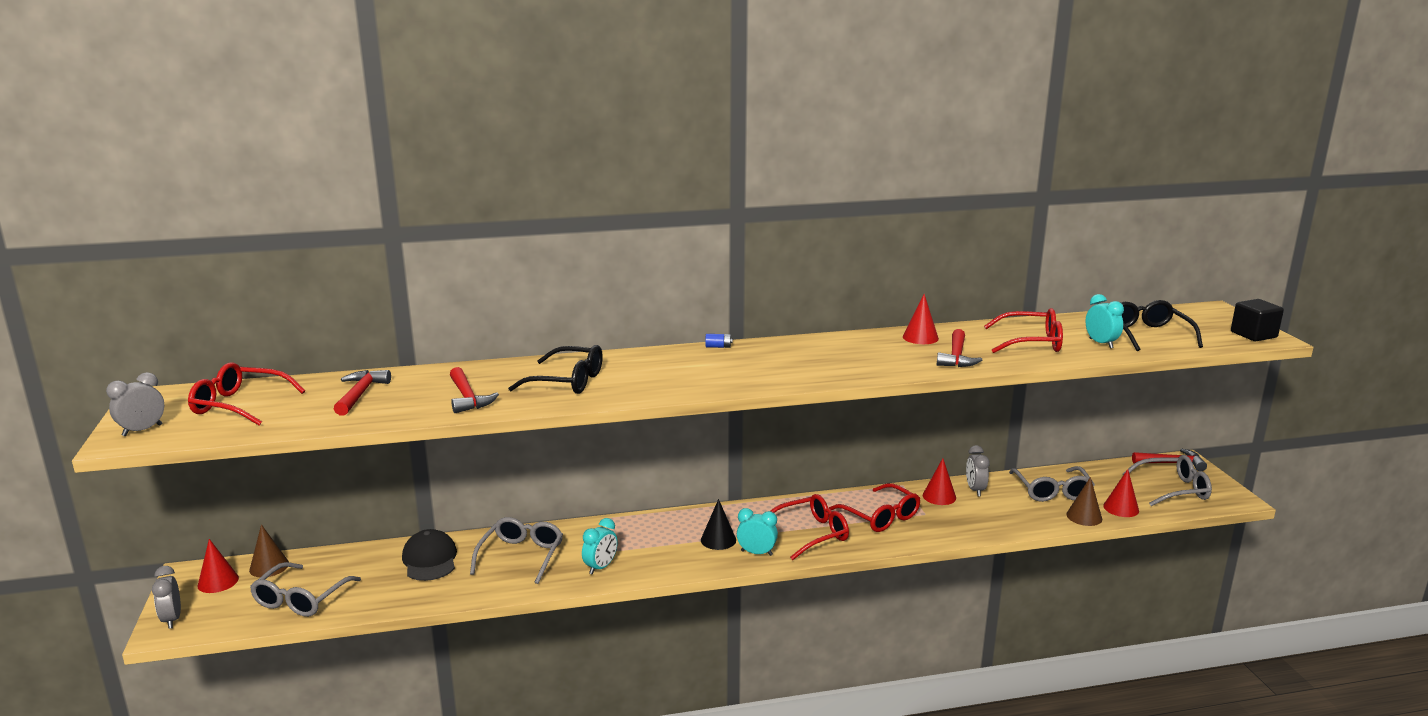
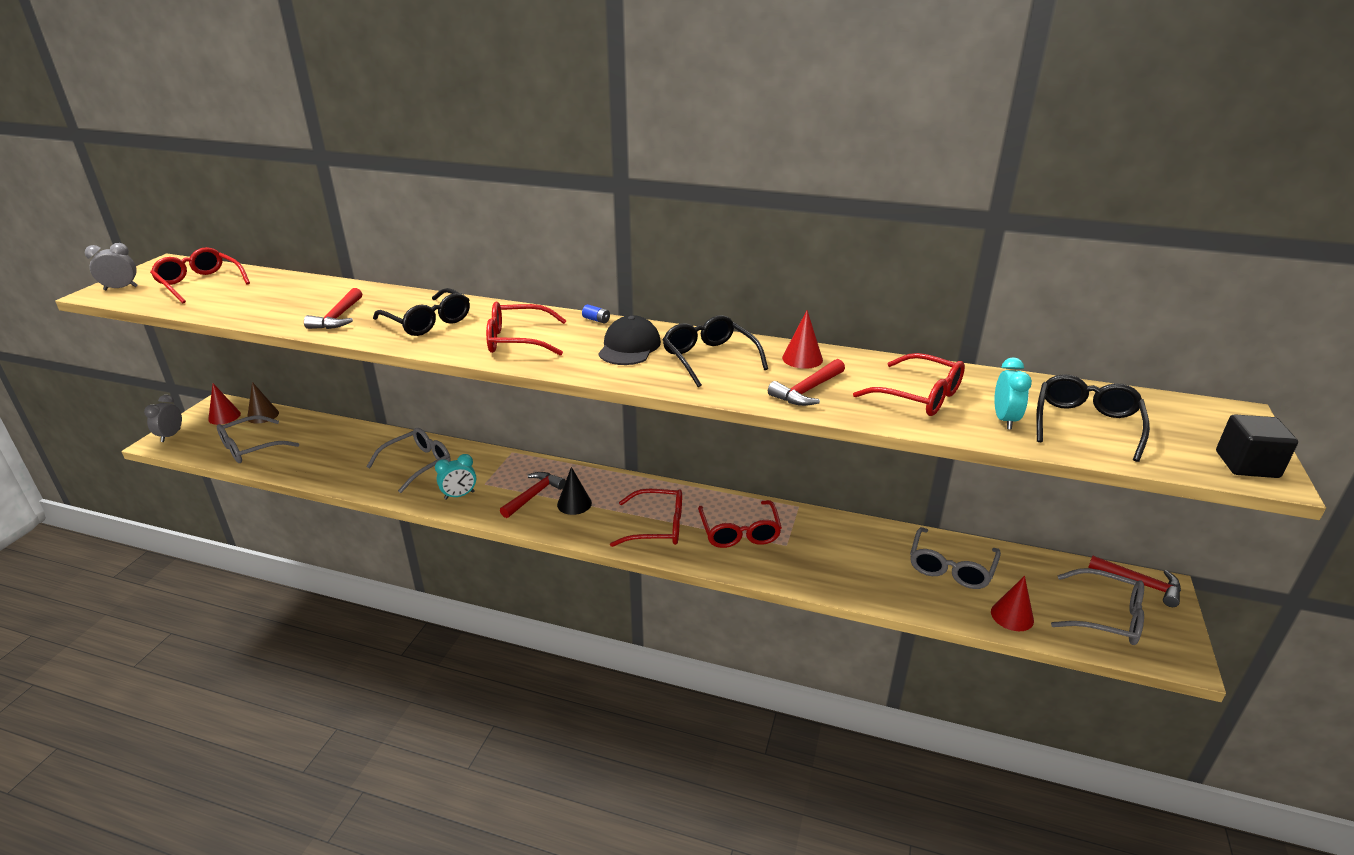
camera: 30 degrees right, 10 degrees up
(360, 394) = (279, 294): red hammer -> red hammer (534, 495)
(430, 560) = (358, 445): black cap -> black cap (629, 347)
(677, 376) = (517, 340): none -> red glasses
(756, 553) = (590, 528): turquoise clock -> none
(854, 353) = (709, 358): none -> black glasses
(939, 496) = (821, 531): red cone -> none
(975, 490) = (866, 537): grey clock -> none
(1084, 516) = (955, 610): brown cone -> none

